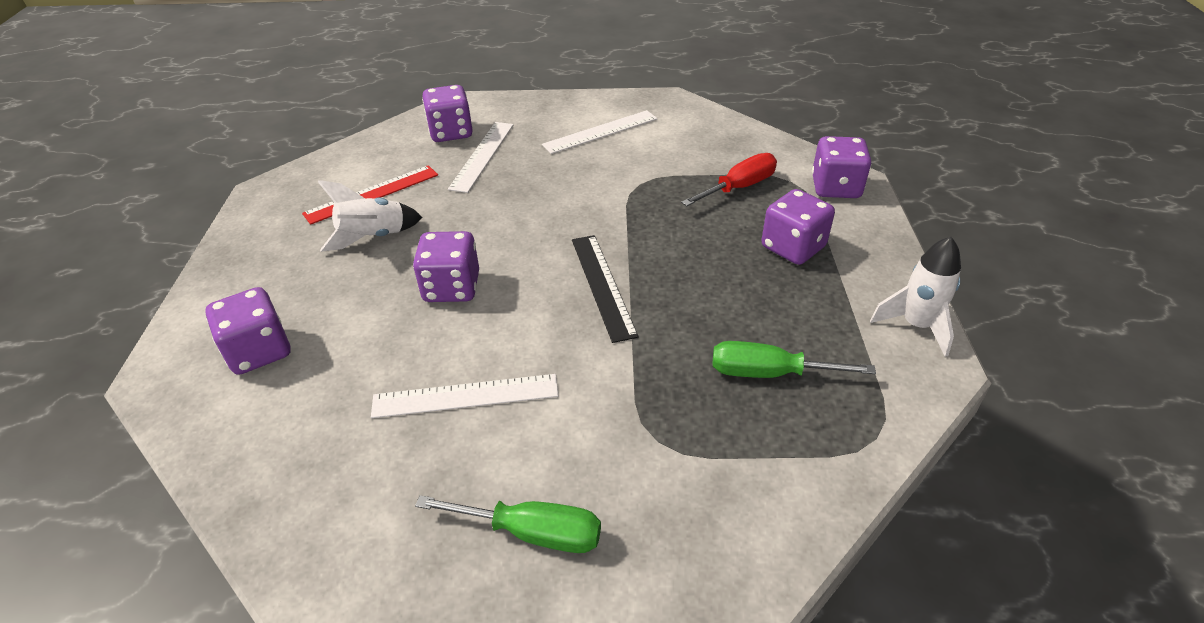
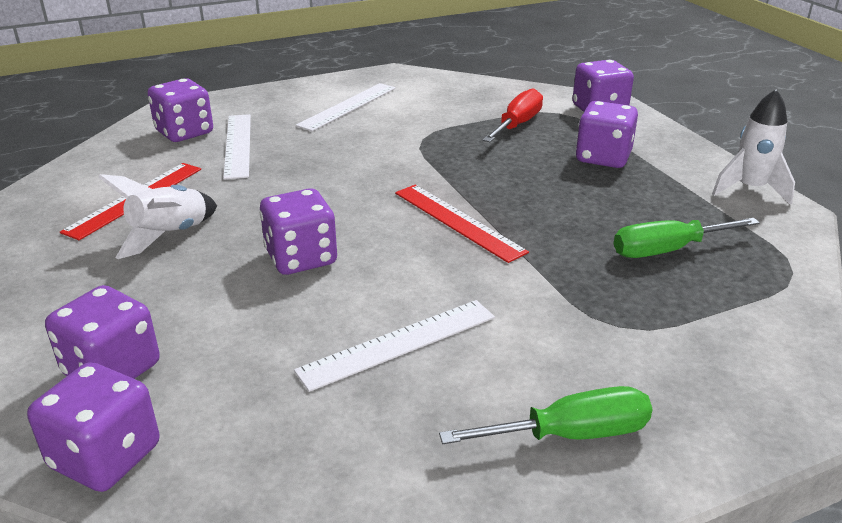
camera: 25 degrees left, 10 degrees down
(210, 424) = (106, 456): none -> purple dice
(602, 285) = (457, 221): black ruler -> red ruler

